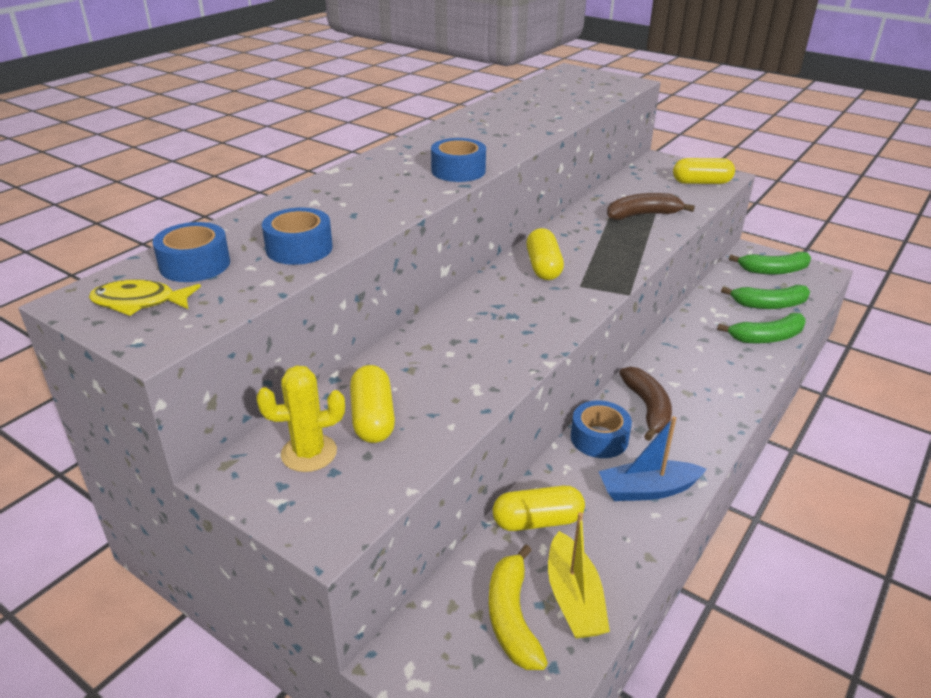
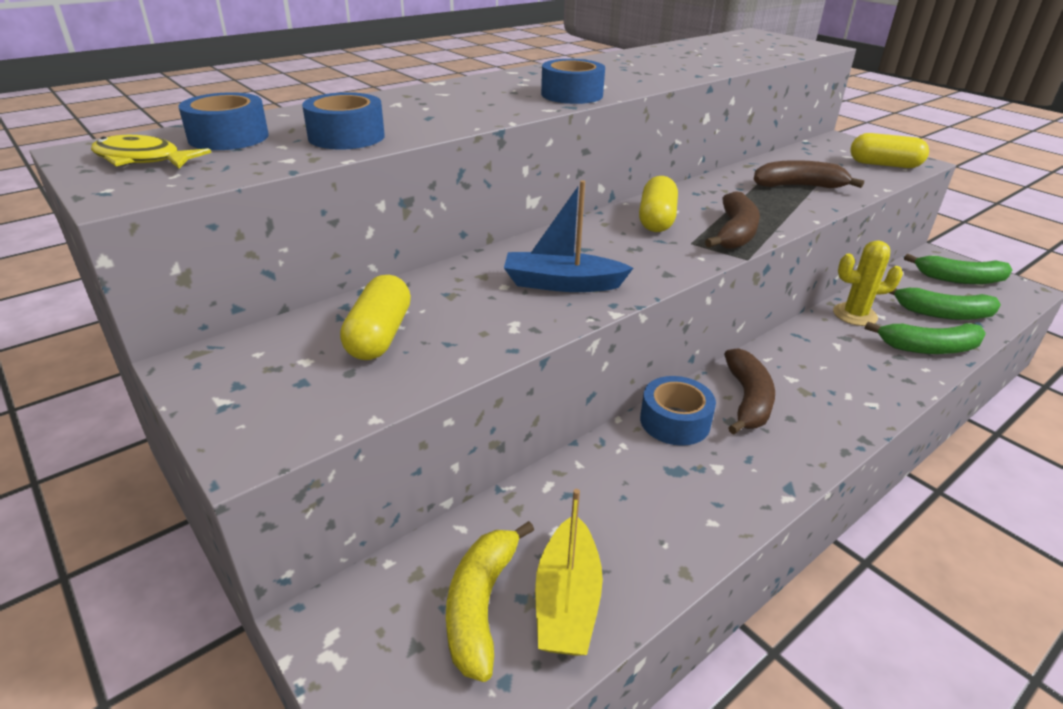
camera: 15 degrees right, 0 degrees up
(309, 453) = (288, 358): yellow cactus -> yellow cactus (855, 315)
(537, 521) = (561, 499): yellow capsule -> none
(610, 270) = (735, 233): none -> brown banana
(647, 490) = (713, 491): blue boat -> blue boat (562, 284)

